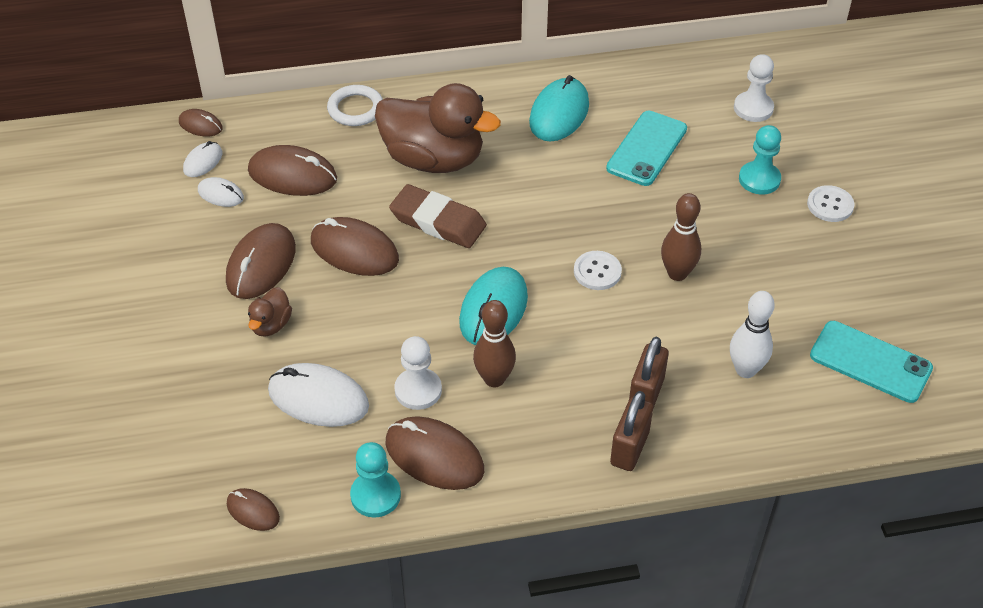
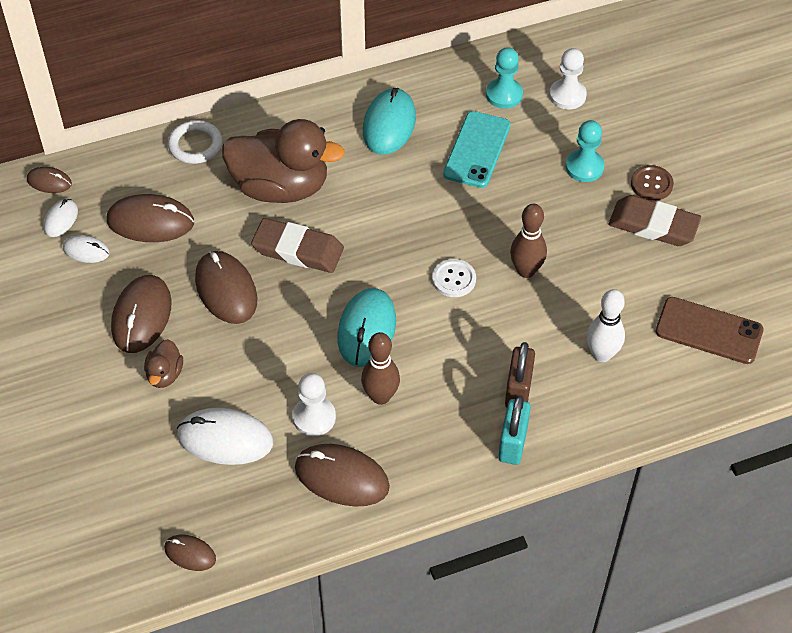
camera: 10 degrees left, 5 degrees up
(354, 250) = (226, 290): brown mouse -> brown mouse turned 45 degrees clockwise
(375, 495) = (297, 522): turquoise pawn -> turquoise pawn (504, 95)
(629, 448) = (513, 443): brown padlock -> turquoise padlock
(825, 246) = (653, 225): none -> brown eraser
(830, 205) = (651, 184): white button -> brown button
(870, 362) = (709, 331): turquoise phone -> brown phone

